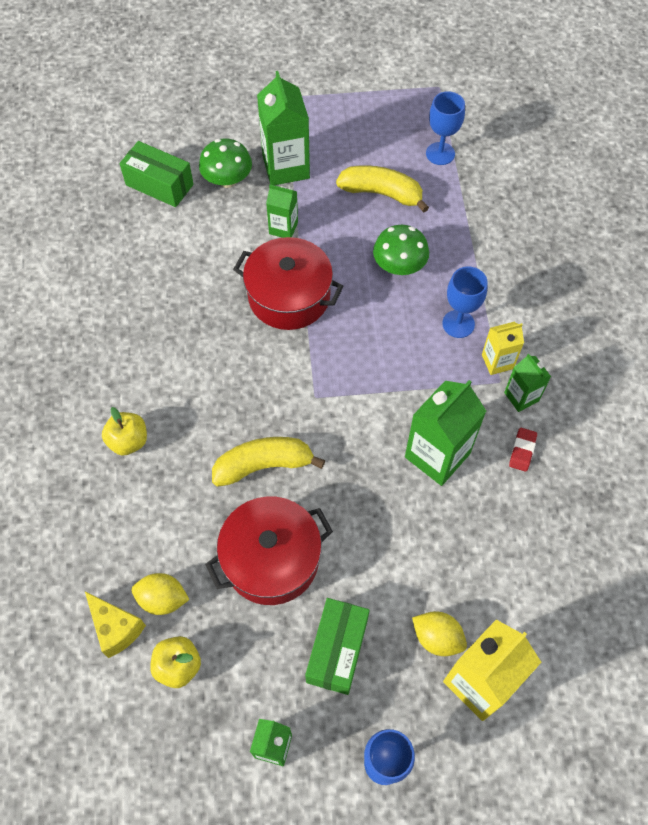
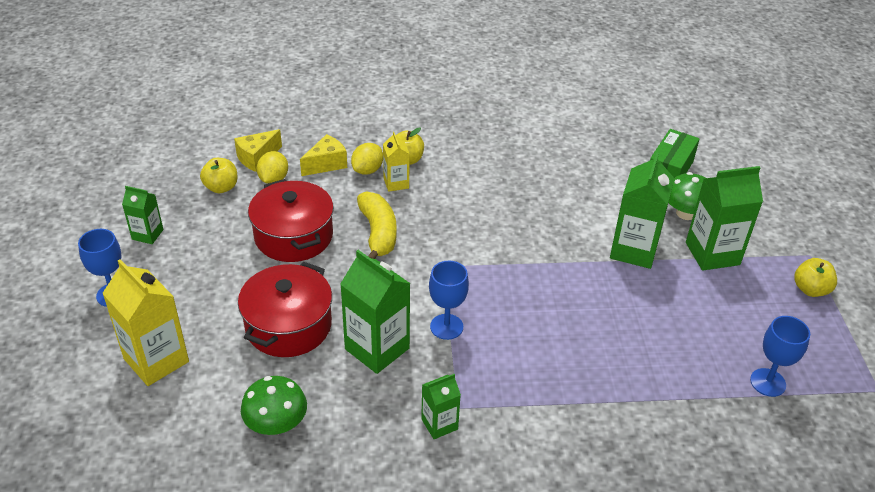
camera: 90 degrees right, 20 degrees down
(133, 536) = (326, 164): none -> yellow cheese
(283, 228) = (634, 250): green carton -> green carton, size x1.80
(289, 296) = (553, 252): red pot -> red pot (288, 325)
(329, 105) = (810, 289): none -> yellow apple
(337, 650) = (209, 271): green box -> none
(382, 193) = (695, 326): yellow banana -> none
(399, 266) = (599, 335): green mushroom -> green mushroom (276, 424)
(437, 638) = (202, 334): yellow lemon -> yellow lemon (367, 170)
(458, 324) = (529, 378): blue goblet -> blue goblet (446, 327)
(497, 361) = (483, 407): yellow carton -> yellow carton (396, 183)
(522, 451) = (375, 417): red eraser -> none

